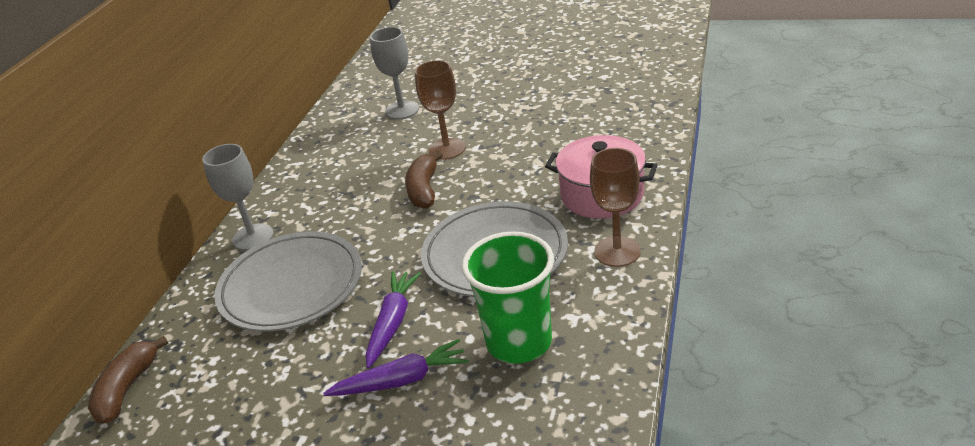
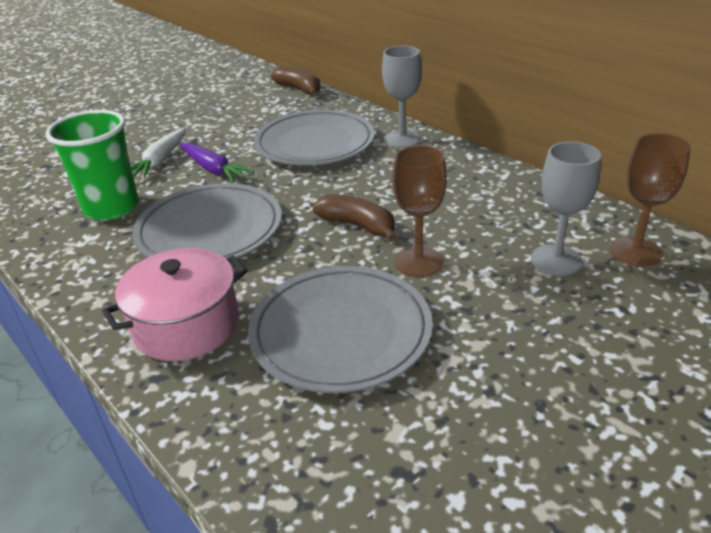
camera: 120 degrees right, 0 degrees up
(401, 380) = (161, 160): purple carrot -> white carrot
(542, 142) = (340, 332): none -> grey plate
(617, 251) = (106, 292): brown goblet -> brown goblet (635, 252)

